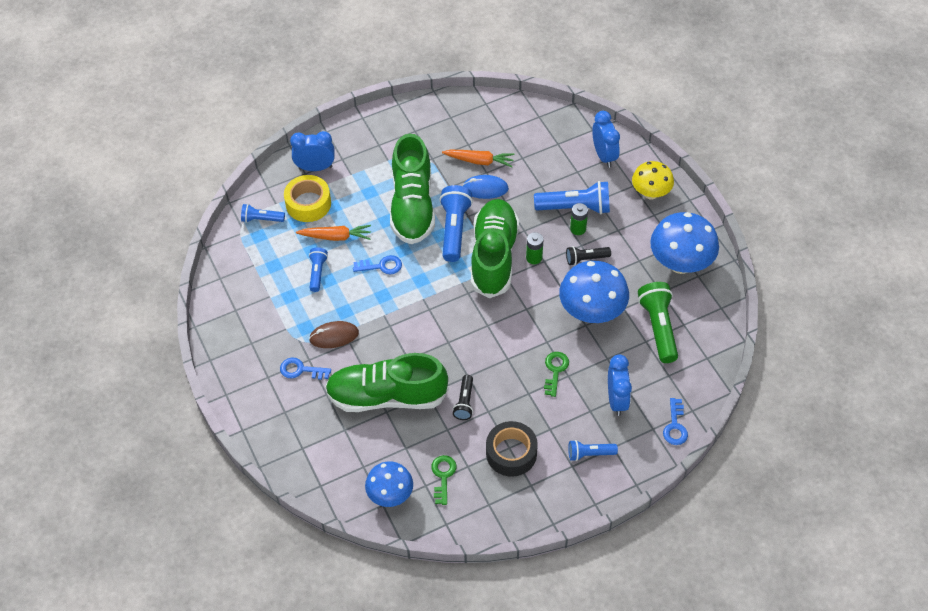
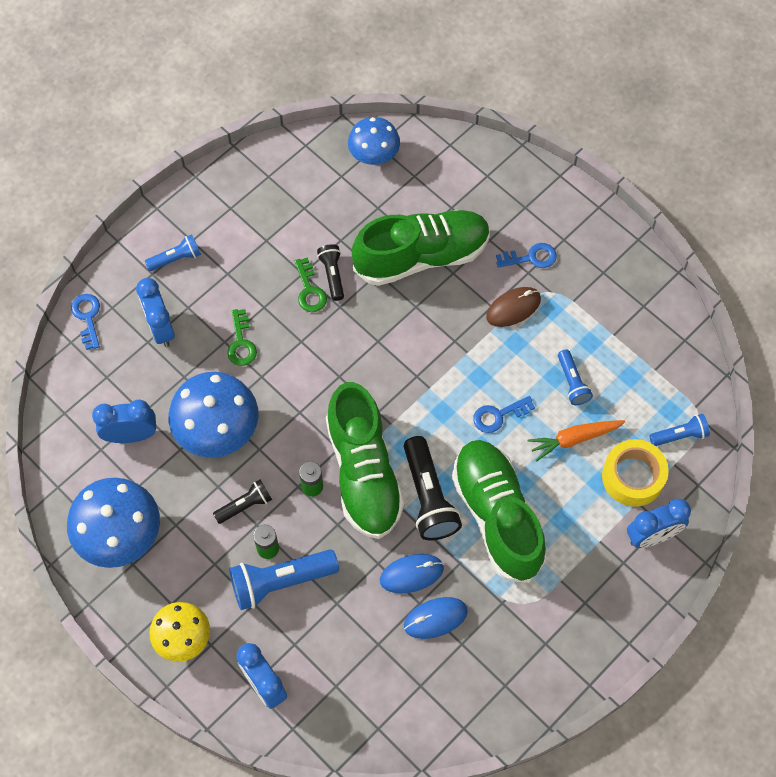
camera: 160 degrees right, 10 degrees up
(443, 476) = (326, 190): green key -> green key (309, 290)
(454, 229) = (428, 497): blue flashlight -> black flashlight
(479, 161) = (435, 618): orange carrot -> blue mouse
(511, 453) = (262, 234): black tape -> none
(658, 327) = (131, 435): green flashlight -> blue clock

